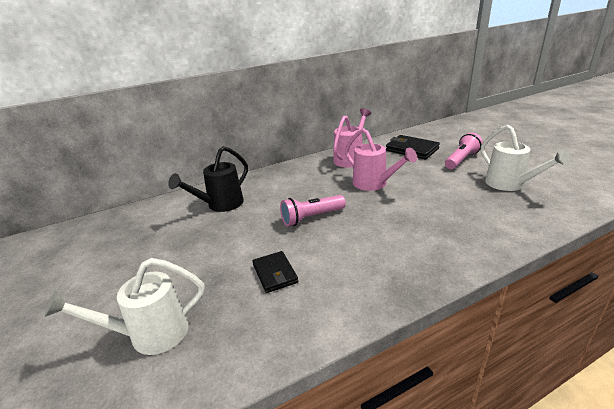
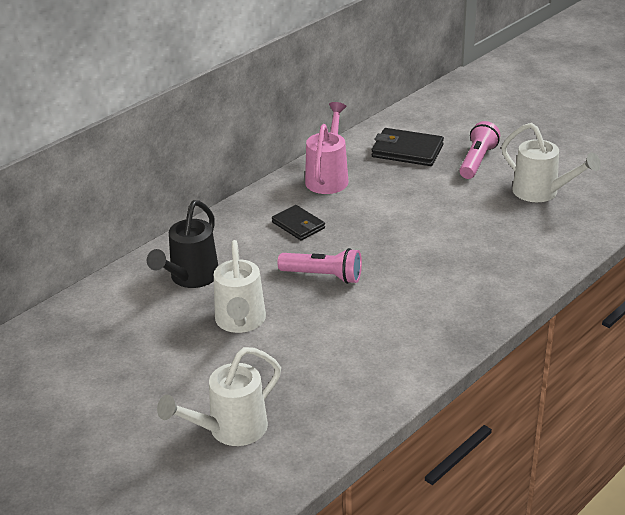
camera: 20 degrees left, 5 degrees up
(230, 240) = (240, 322): none -> white watering can
(275, 274) = (320, 348): black wallet -> black wallet (298, 225)
(311, 218) = (323, 276): pink flashlight -> pink flashlight turned 120 degrees counterclockwise
(374, 184) = (379, 216): pink watering can -> none

